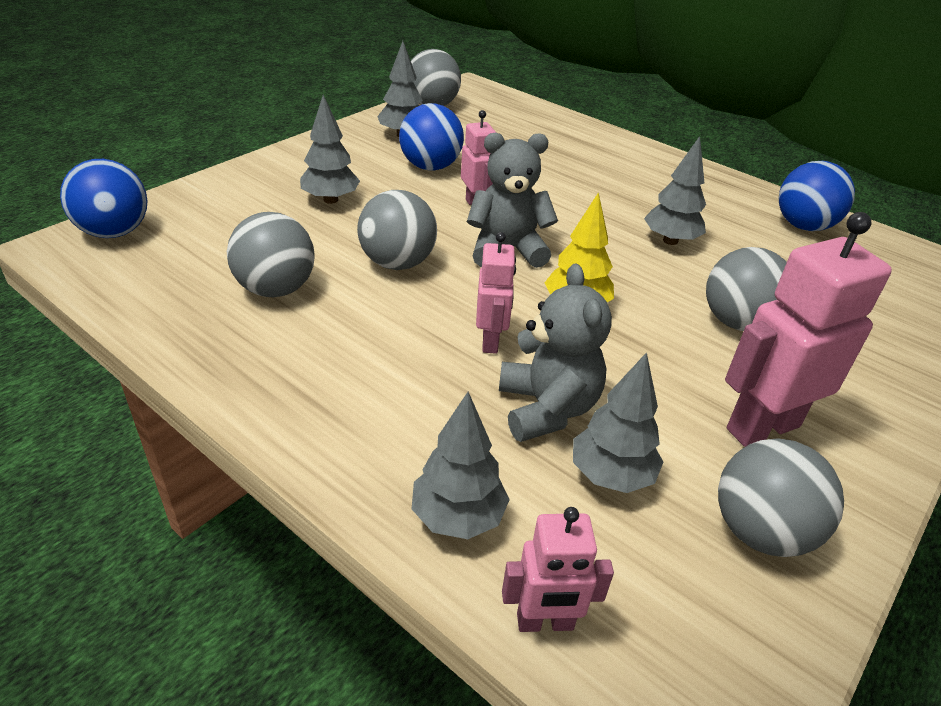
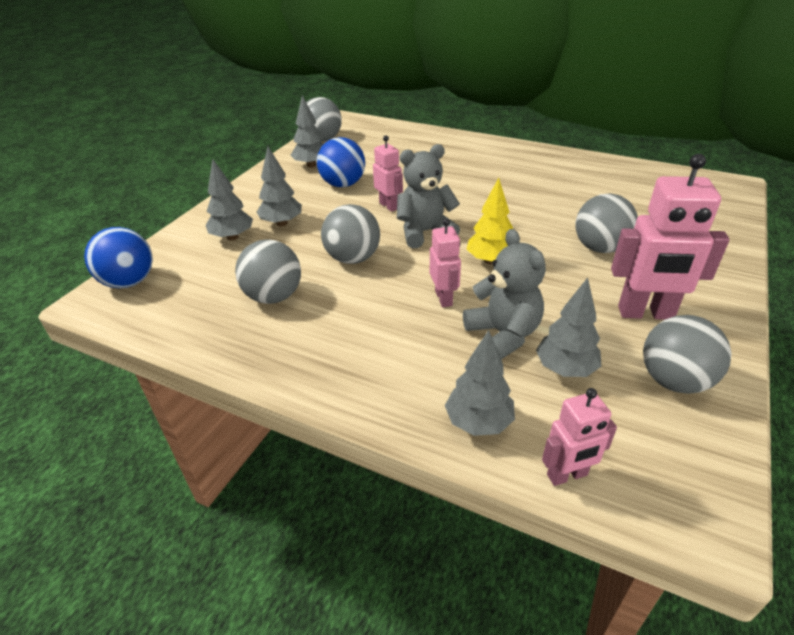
camera: 10 degrees left, 0 degrees up
(670, 240) = (532, 202): grey tree -> grey tree (232, 237)
(762, 427) = (645, 313): pink robot -> pink robot turned 135 degrees counterclockwise
(803, 226) = (613, 174): blue ball -> none

